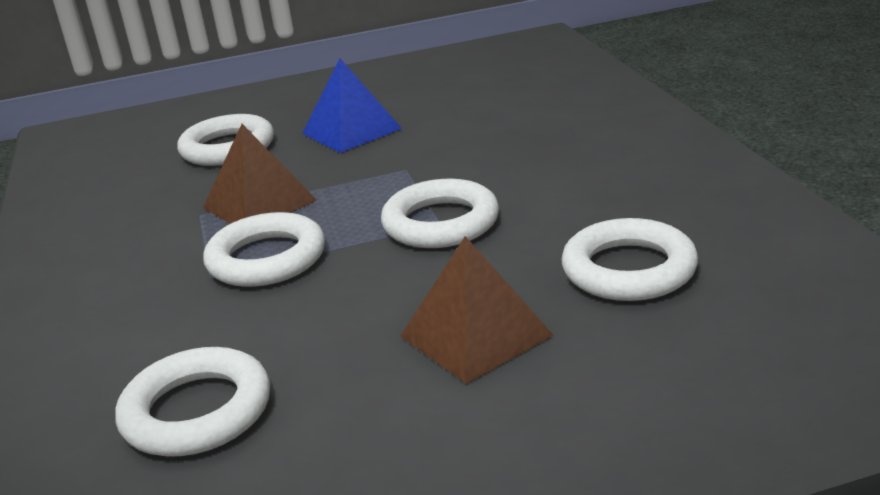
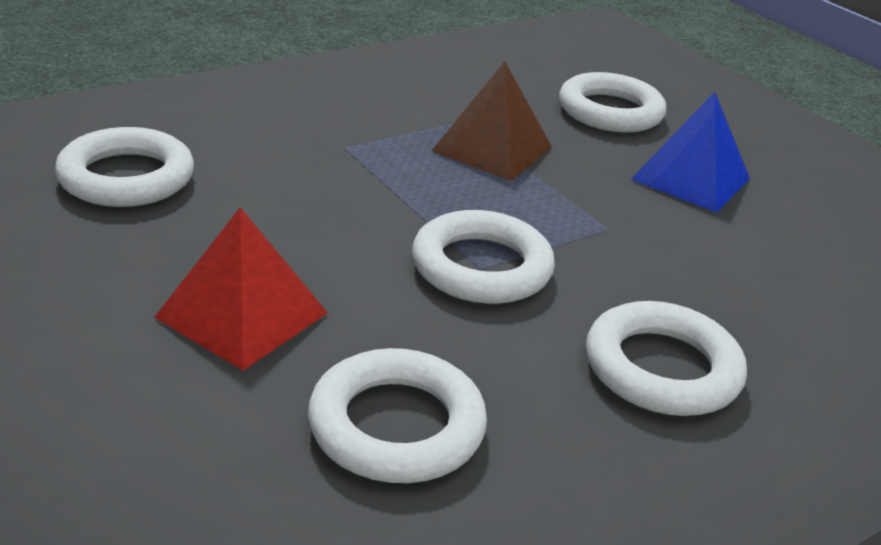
camera: 65 degrees right, 5 degrees up
(266, 259) = (381, 170): white ring -> white ring (662, 368)
(476, 335) = (242, 315): brown pyramid -> red pyramid

